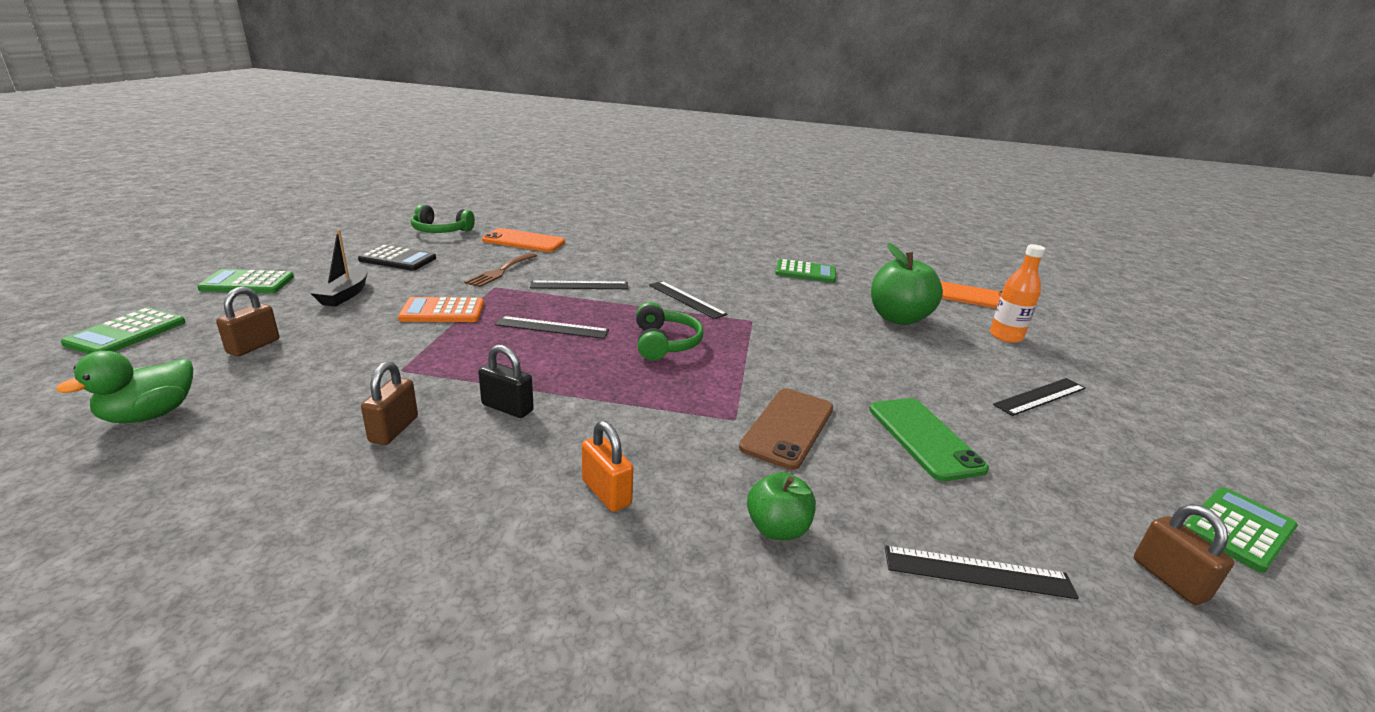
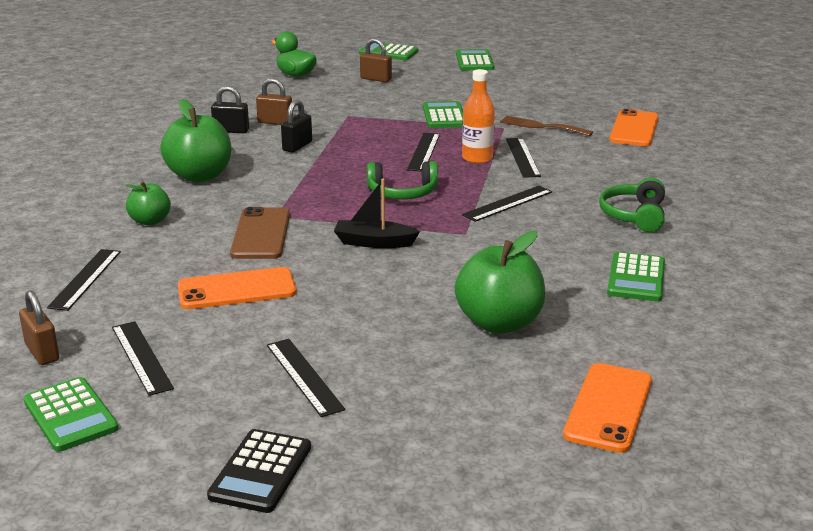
camera: 95 degrees right, 0 degrees up
(345, 294) = (465, 87): black boat -> black boat (374, 242)
(397, 259) = (548, 91): black calculator -> black calculator (260, 471)
(410, 473) = (231, 131): none -> black padlock
(441, 231) = (637, 96): green headphones -> green headphones (634, 216)
(442, 311) = (444, 116): orange calculator -> green calculator
(606, 492) = (200, 176): orange padlock -> green apple
(788, 428) = (261, 234): brown phone -> brown phone turned 60 degrees clockwise
(924, 438) = (236, 290): green phone -> orange phone
(1006, 336) = (464, 398): orange bottle -> orange bottle (477, 158)
(1100, 492) = (141, 357): none -> black ruler
(1169, 579) = (42, 352): brown padlock -> brown padlock turned 75 degrees clockwise

